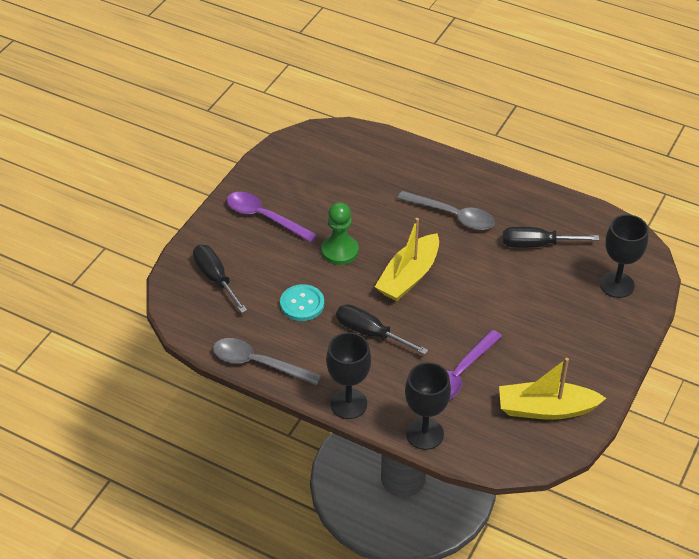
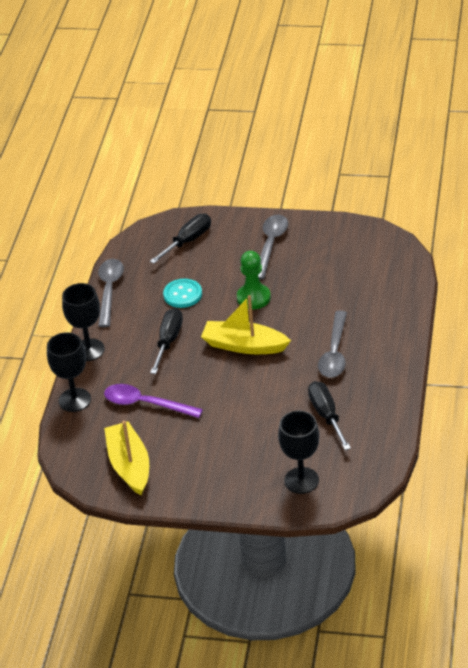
camera: 75 degrees right, 5 degrees down
(265, 217) = (271, 245): purple spoon -> grey spoon

